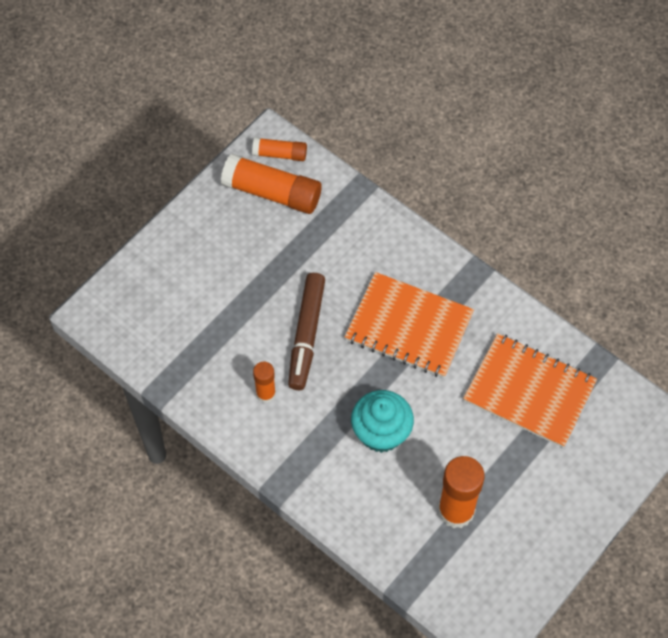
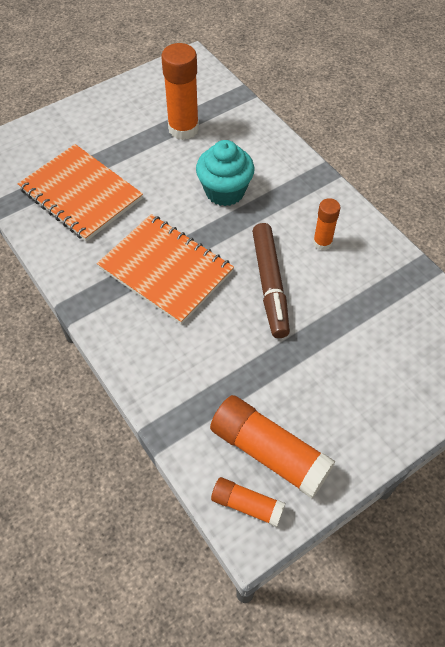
camera: 165 degrees left, 5 degrees down
(306, 335) = (270, 284): brown marker -> brown marker turned 150 degrees clockwise

